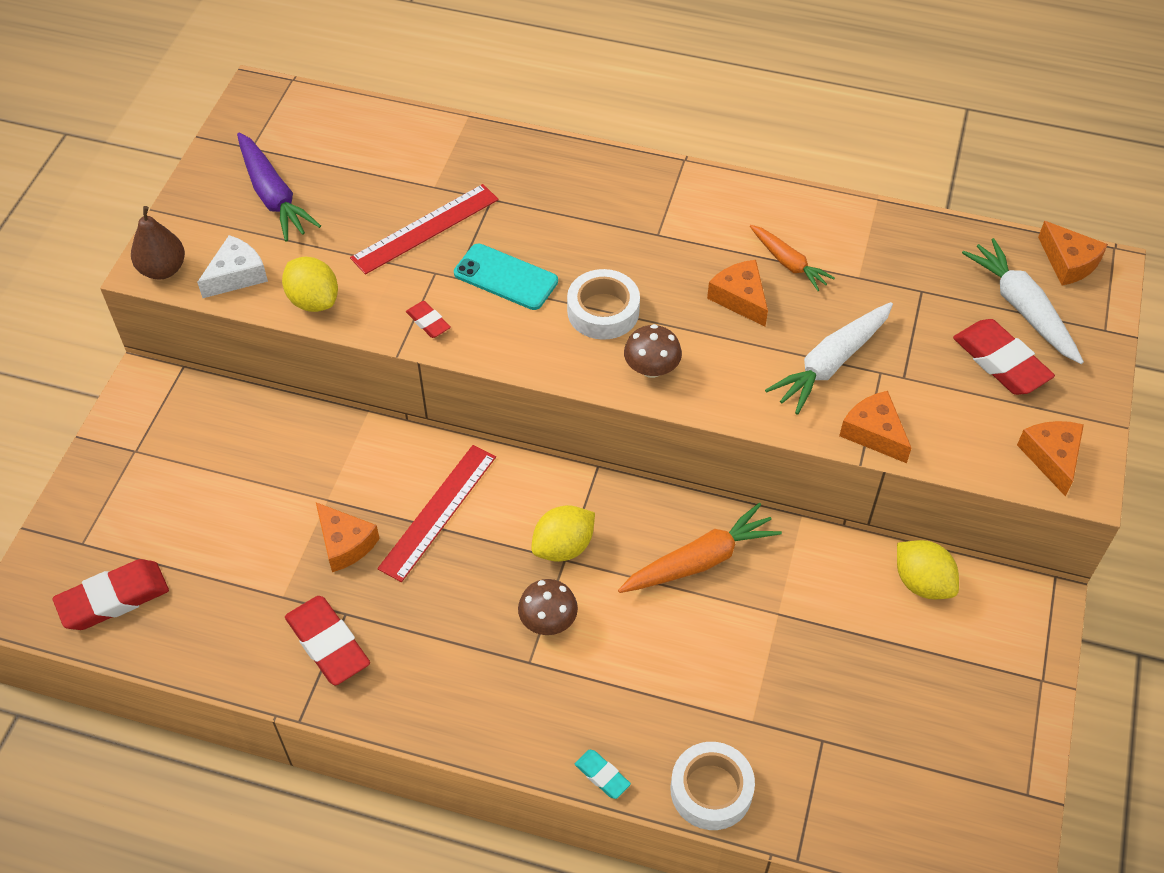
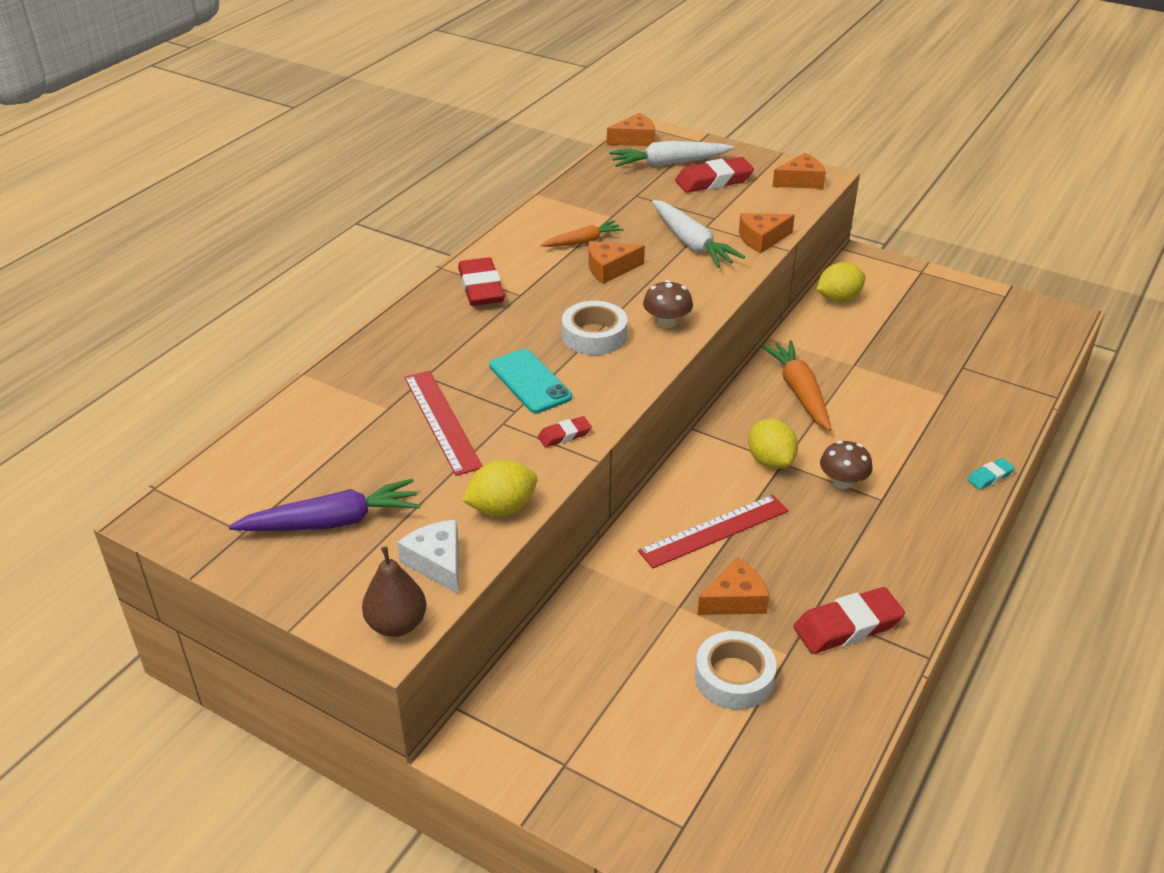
camera: 75 degrees left, 15 degrees down
(113, 599) = (765, 800): red eraser -> red eraser (481, 288)
(438, 512) = (714, 531): red ruler -> red ruler turned 75 degrees counterclockwise
(506, 277) = (530, 381): turquoise phone -> turquoise phone turned 75 degrees counterclockwise
(711, 790) = (1002, 425): white tape -> white tape (734, 677)
(1052, 457) = (801, 181): orange cheese -> orange cheese turned 150 degrees clockwise

